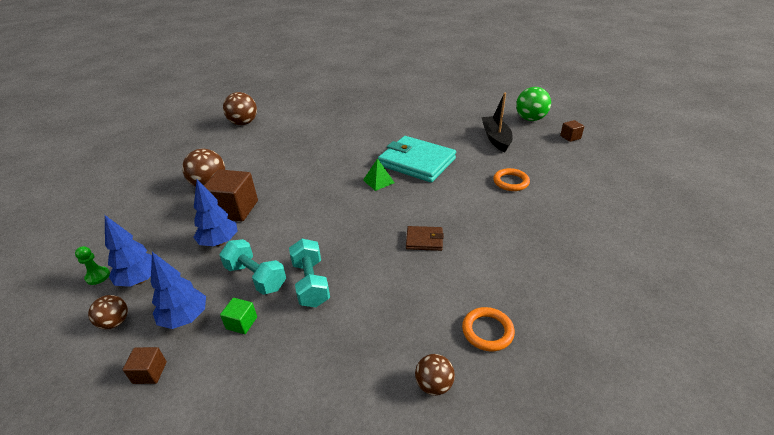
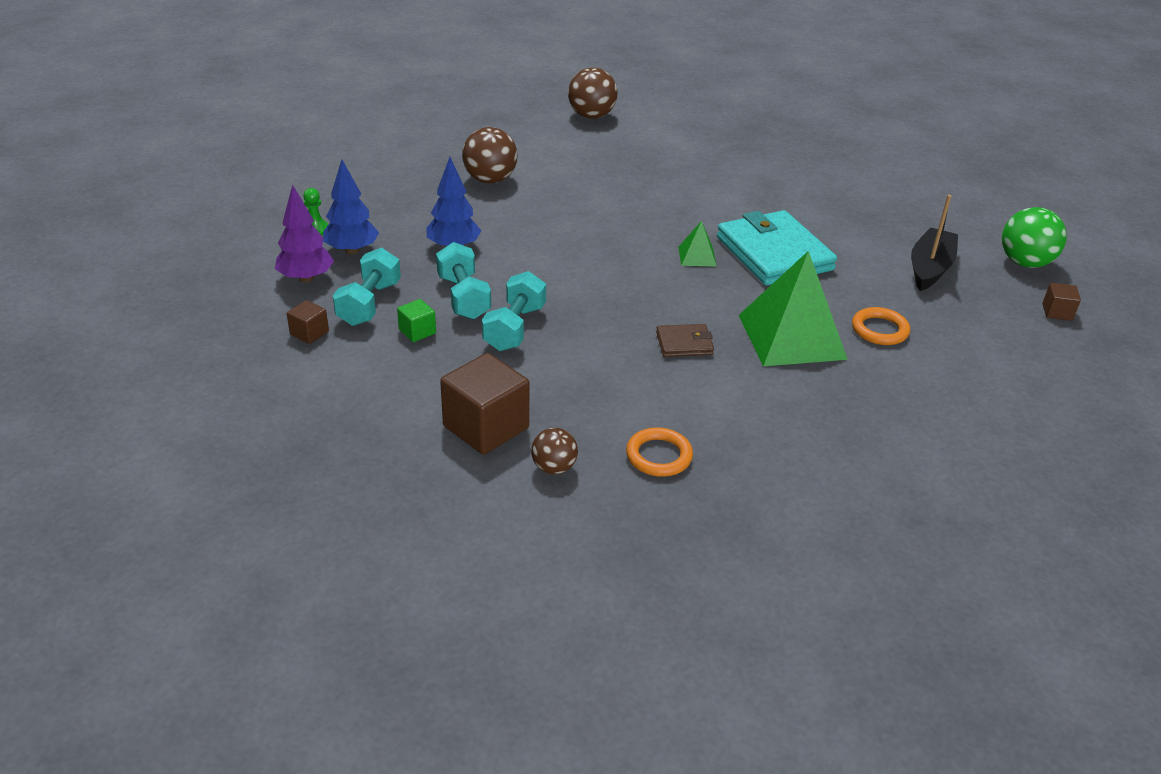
camera: 30 degrees right, 0 degrees up
(115, 322) = (306, 278): brown ball -> purple tree
(185, 318) = (369, 304): blue tree -> turquoise dumbbell
(235, 209) = (497, 219): brown cube -> brown cube (486, 427)
(424, 240) = (684, 343): brown wallet -> brown wallet turned 45 degrees counterclockwise
(475, 207) = (791, 337): none -> green pyramid

